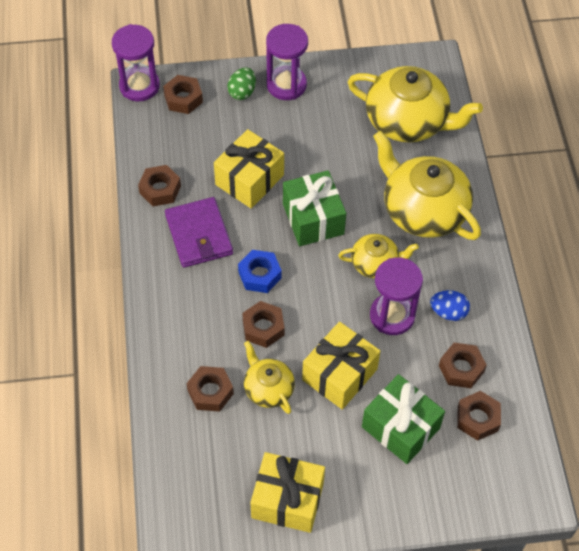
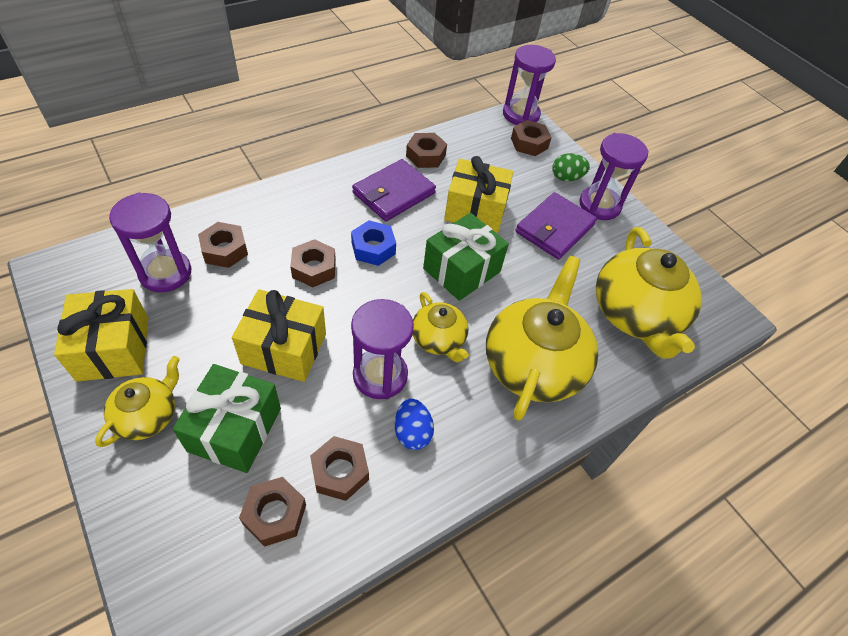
camera: 60 degrees right, 5 degrees down
(218, 445) = (165, 273): none -> purple hourglass
(268, 388) = (244, 293): yellow teapot -> yellow teapot (147, 415)
(297, 131) = (554, 228): none -> purple wallet

